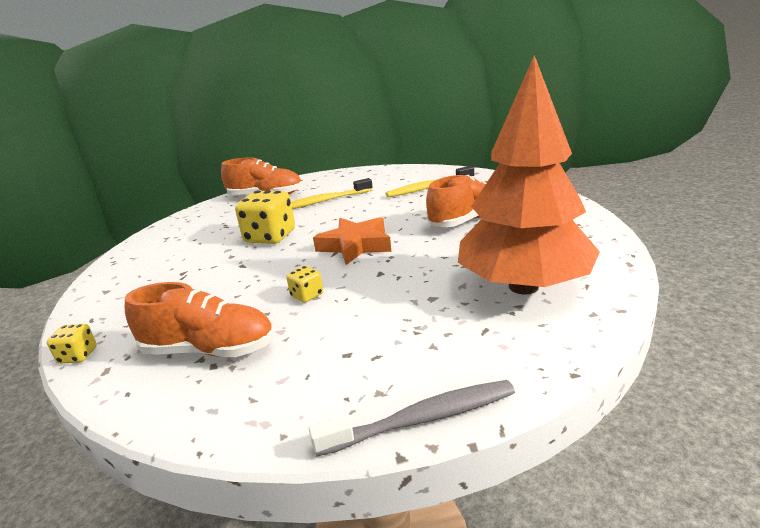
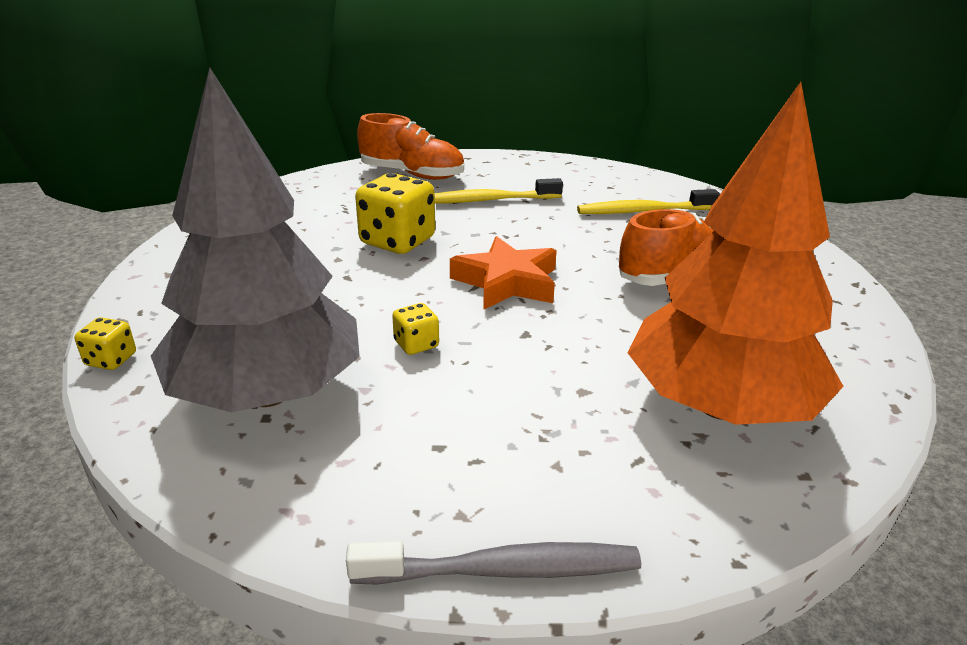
camera: 10 degrees right, 5 degrees up
(209, 350) = (268, 393): orange shoe -> grey tree

